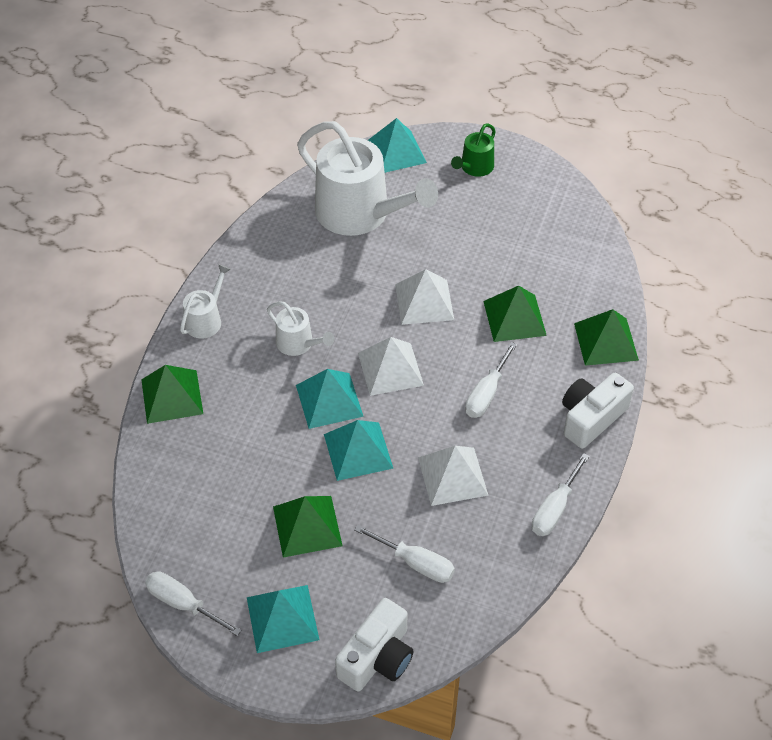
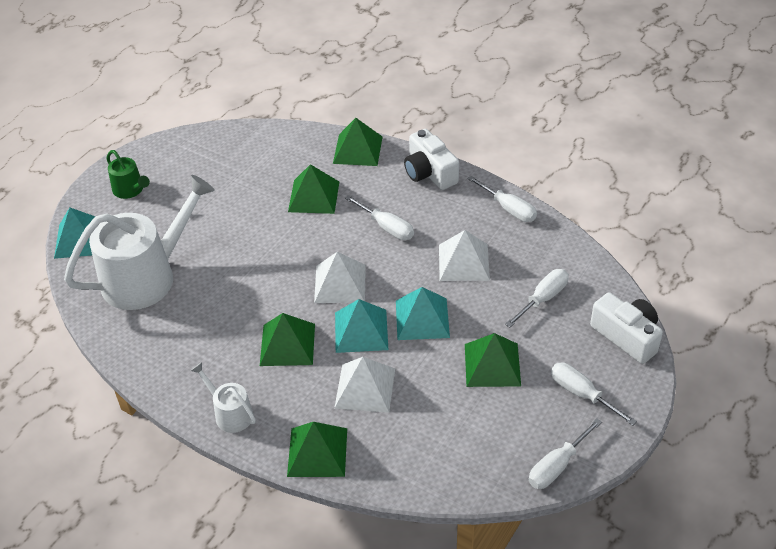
camera: 75 degrees left, 5 degrees down
(282, 618) = (582, 394): turquoise pyramid -> white screwdriver
(298, 343) = (287, 344): white watering can -> green pyramid
(424, 302) = (273, 249): white pyramid -> white pyramid (365, 388)

